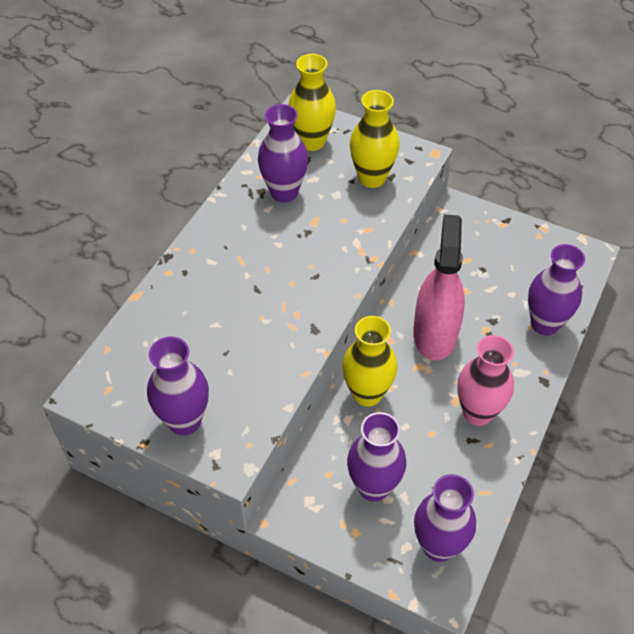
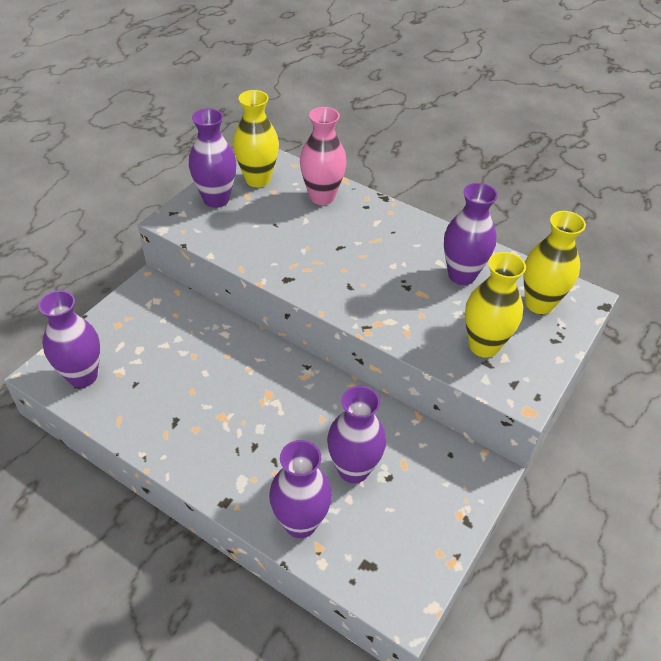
camera: 95 degrees right, 5 degrees down
(367, 394) = (246, 350): yellow vase -> yellow vase (257, 179)
(373, 487) = (153, 341): purple vase -> purple vase (353, 469)
(435, 334) = (304, 414): pink spray bottle -> none
(477, 412) = (203, 432): pink vase -> pink vase (322, 197)

